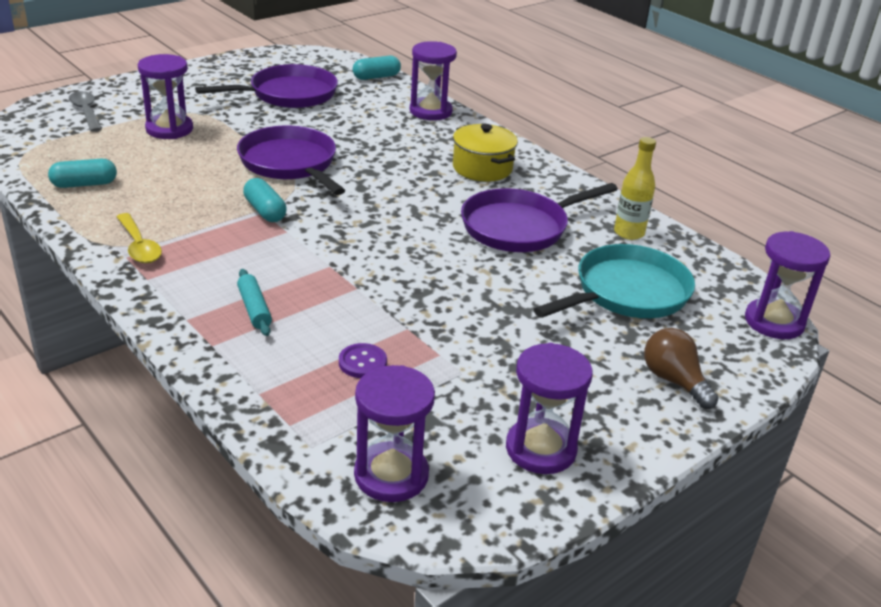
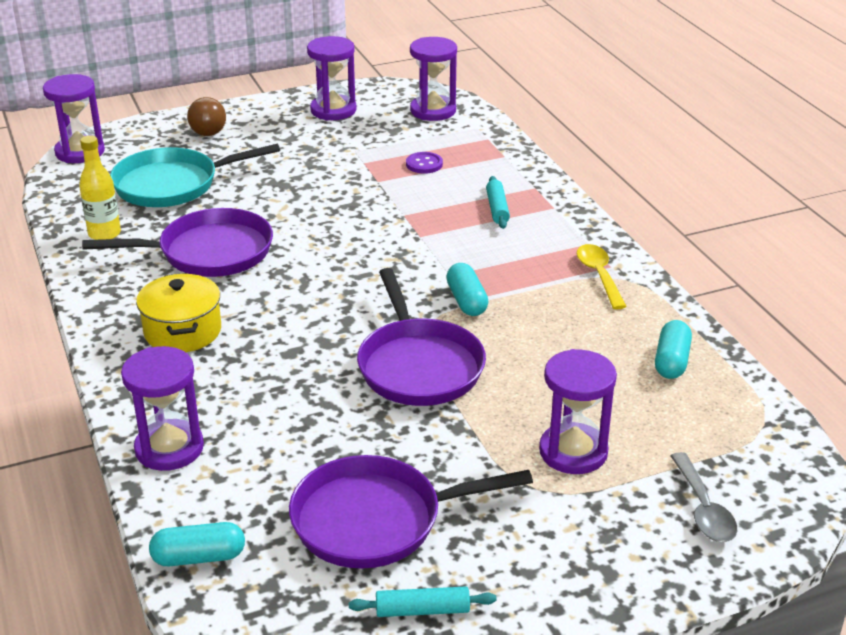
camera: 160 degrees left, 0 degrees up
(84, 184) = (671, 361): turquoise capsule -> turquoise capsule turned 75 degrees counterclockwise
(251, 70) = (422, 610): none -> turquoise rolling pin

